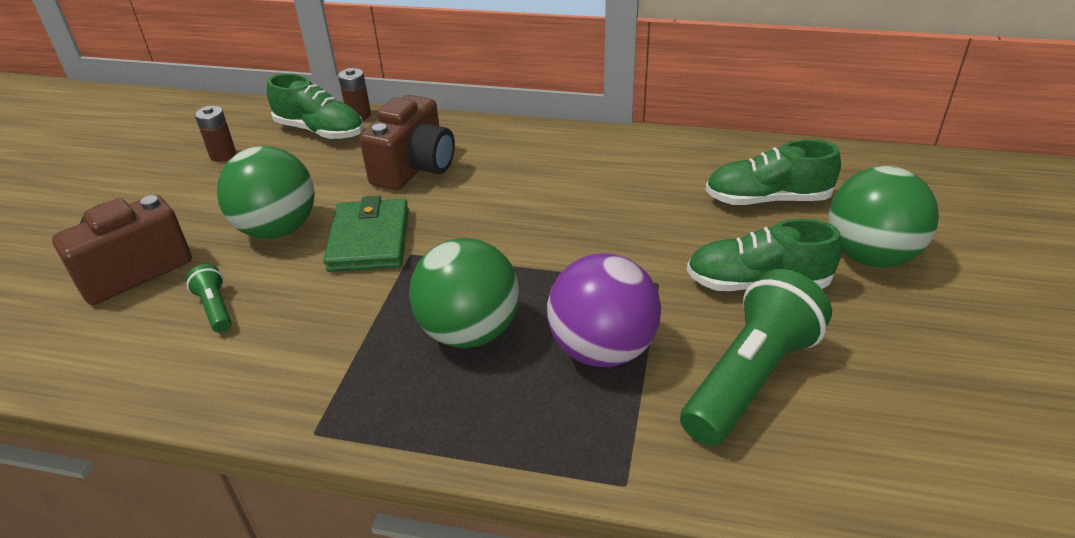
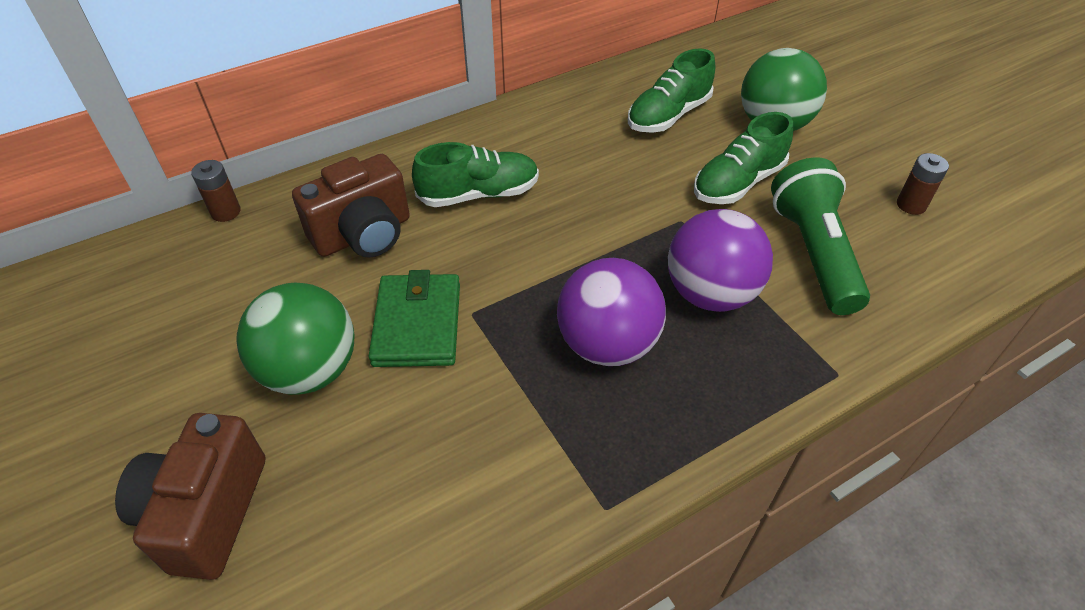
camera: 45 degrees left, 10 degrees up
(215, 308) = (361, 482): green flashlight -> none
(223, 155) = (122, 335): brown battery -> brown battery (911, 205)
(320, 131) = (205, 249): green shoe -> green shoe (479, 194)
(369, 240) = (417, 324): green wallet -> green wallet turned 45 degrees clockwise
(415, 168) = (364, 235): brown camera -> brown camera turned 75 degrees clockwise
(469, 331) = (607, 344): green ball -> purple ball

